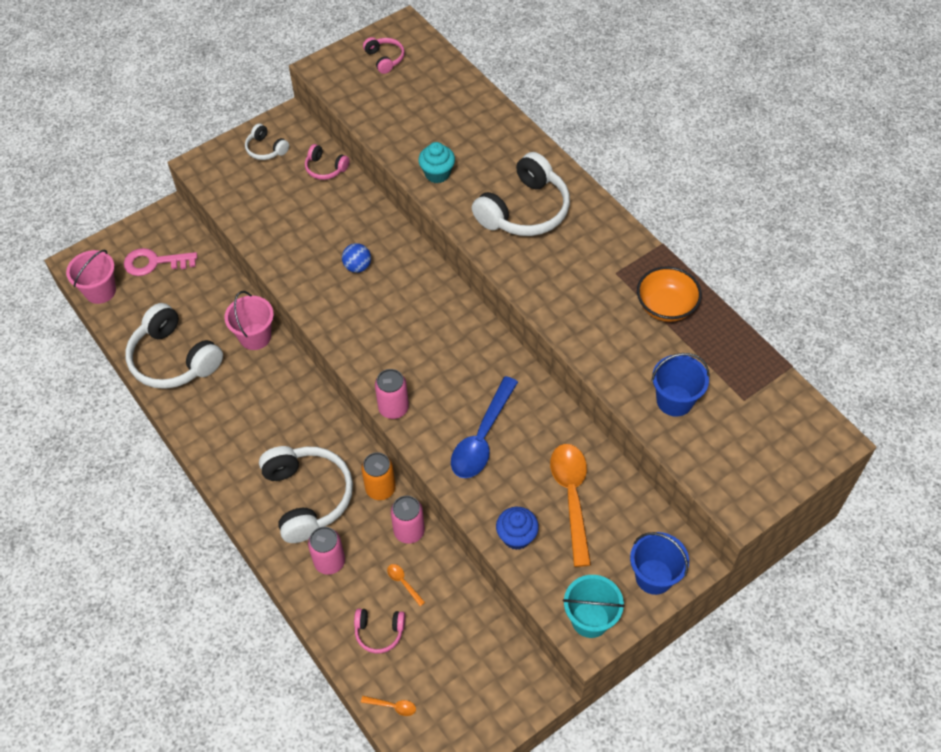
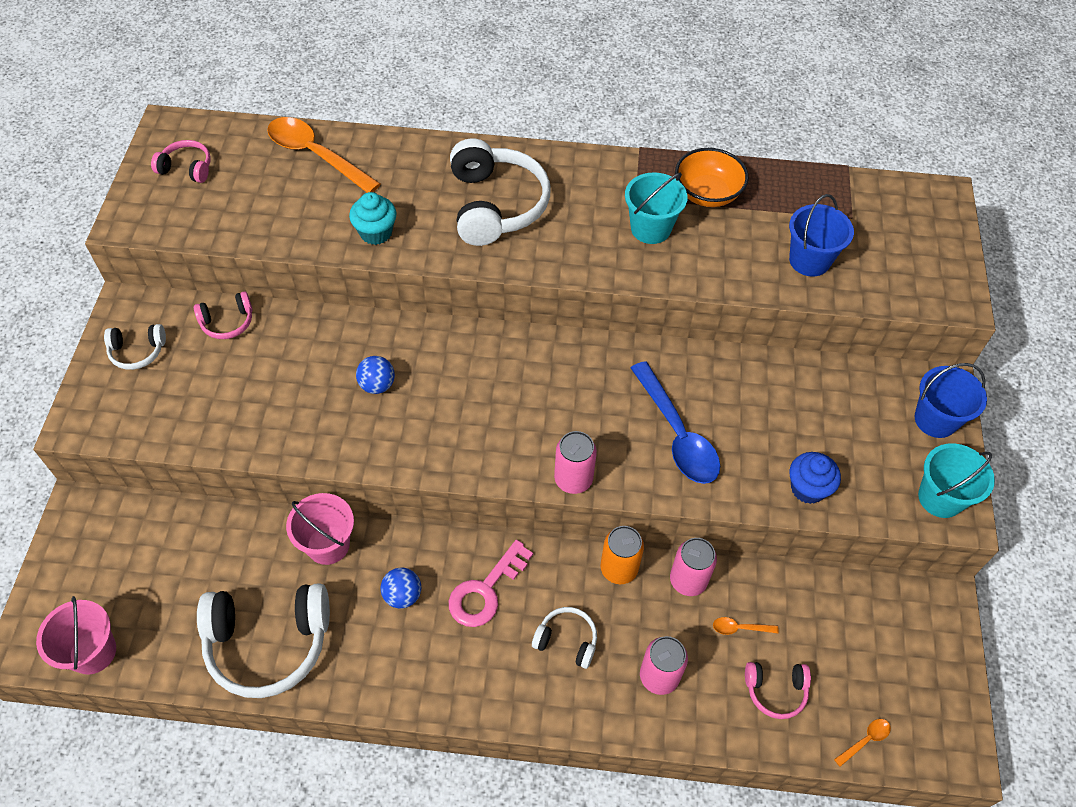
camera: 50 degrees left, 0 degrees up
(154, 262) = (123, 569): pink key -> pink key (485, 590)
(259, 396) = (402, 595): none -> blue ball
(308, 497) = (567, 640): white headphones -> white headphones, size x0.49
(379, 632) = (775, 691): pink headphones -> pink headphones turned 45 degrees clockwise
(571, 497) = (804, 416): orange spoon -> orange spoon (316, 155)
(599, 298) = (650, 228): none -> turquoise bucket

